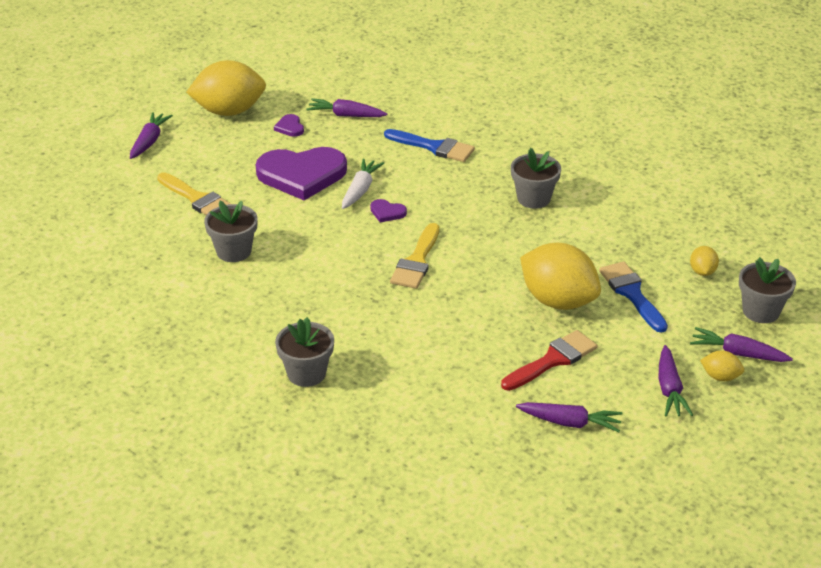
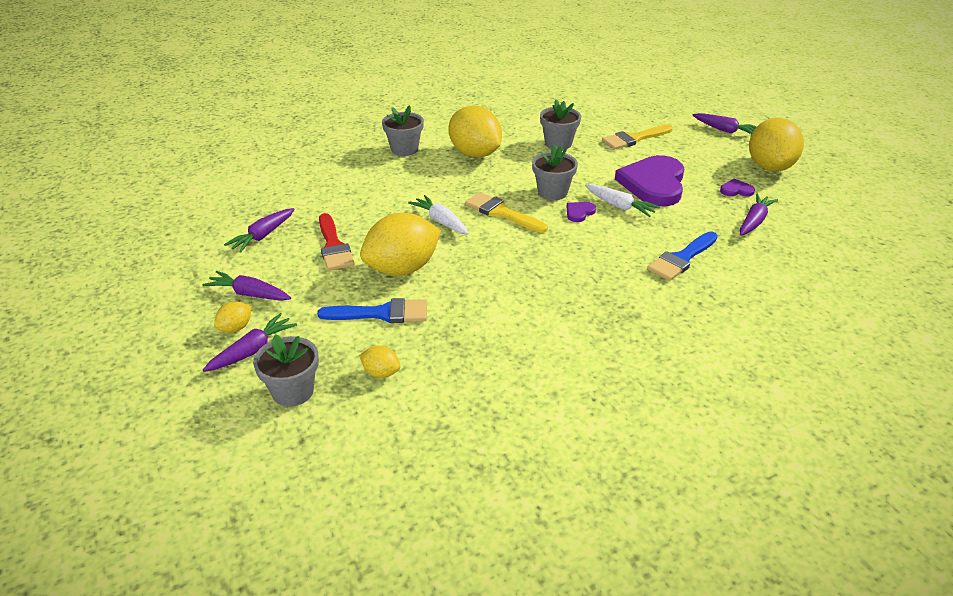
camera: 110 degrees right, 0 degrees up
(291, 310) = (475, 154): none -> yellow lemon
(458, 298) = (441, 221): none -> white carrot
(533, 198) = (565, 297): grey flower pot -> grey flower pot (552, 192)

